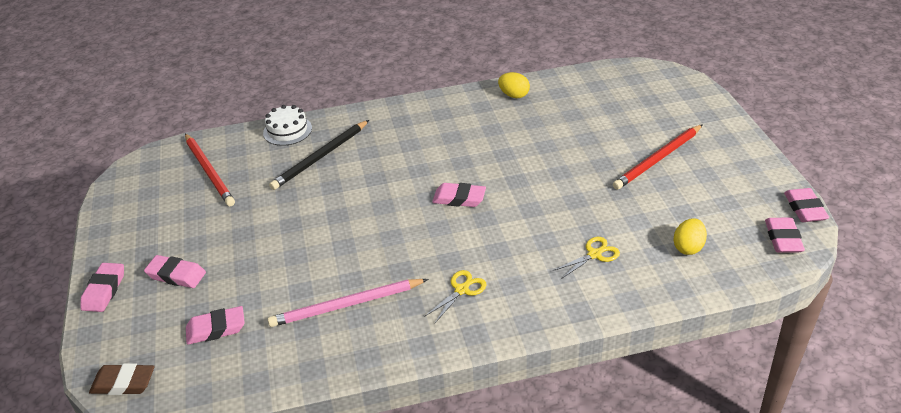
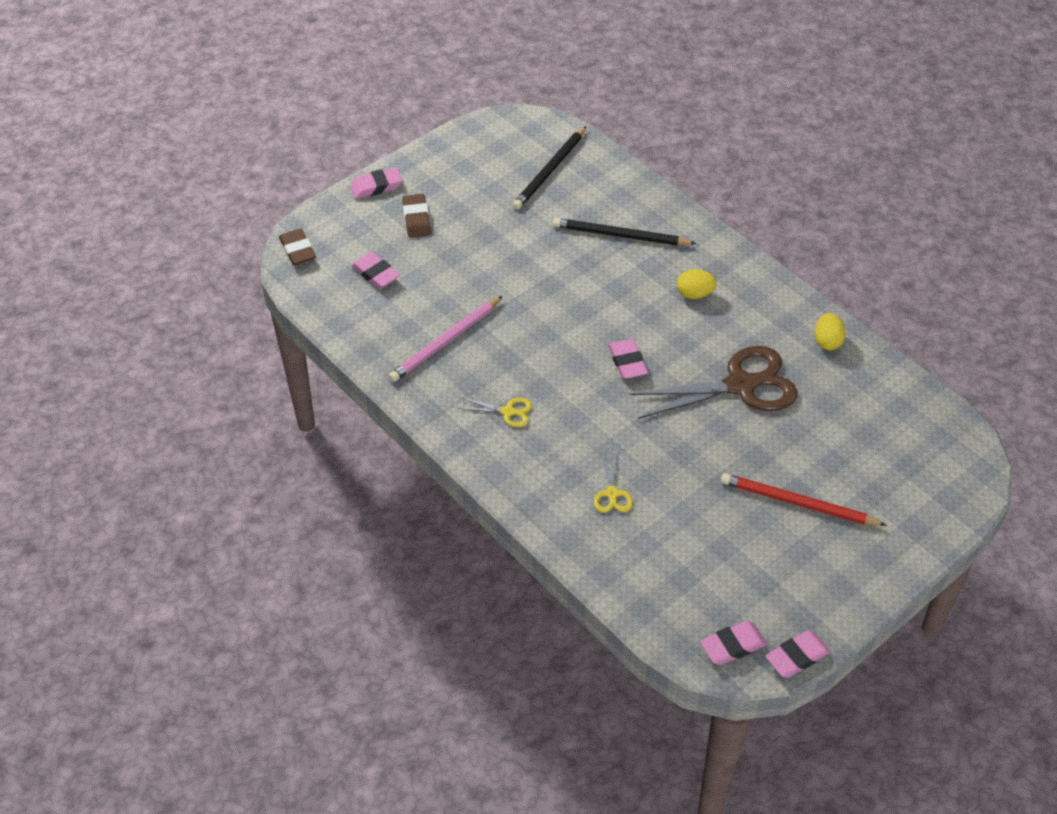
camera: 60 degrees right, 10 degrees up
(176, 275) = (416, 219): pink eraser -> brown eraser
(209, 171) = (550, 171): red pencil -> black pencil
(287, 130) = (642, 193): white cake -> none
(346, 305) = (445, 342): pink pencil -> pink pencil turned 90 degrees counterclockwise
(526, 148) = (740, 385): none -> brown scissors
(594, 254) = (612, 493): yellow scissors -> yellow scissors turned 60 degrees clockwise
(688, 247) = (668, 566): yellow egg -> yellow egg (694, 294)

